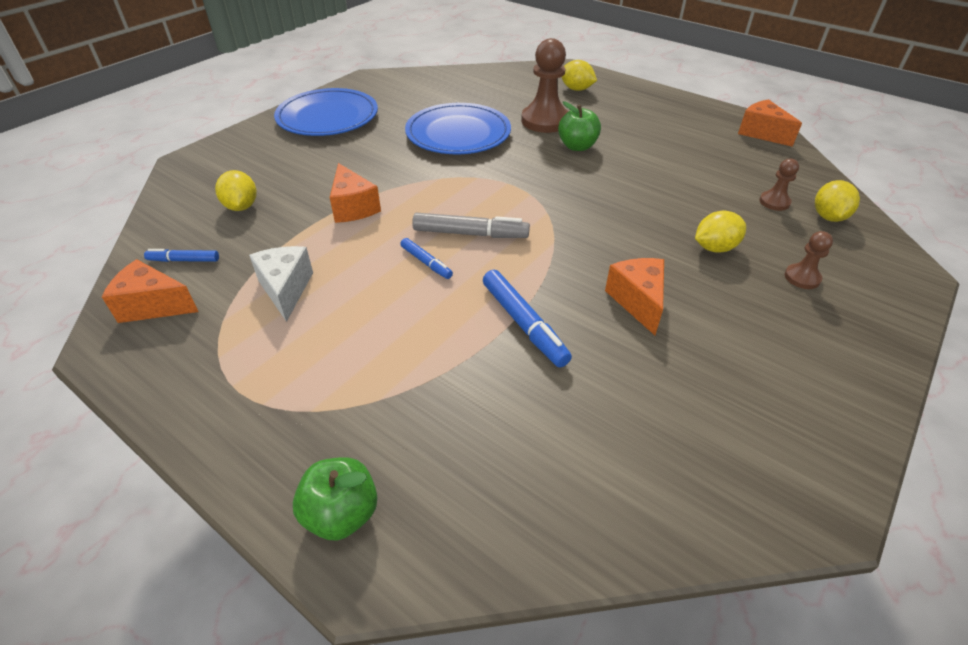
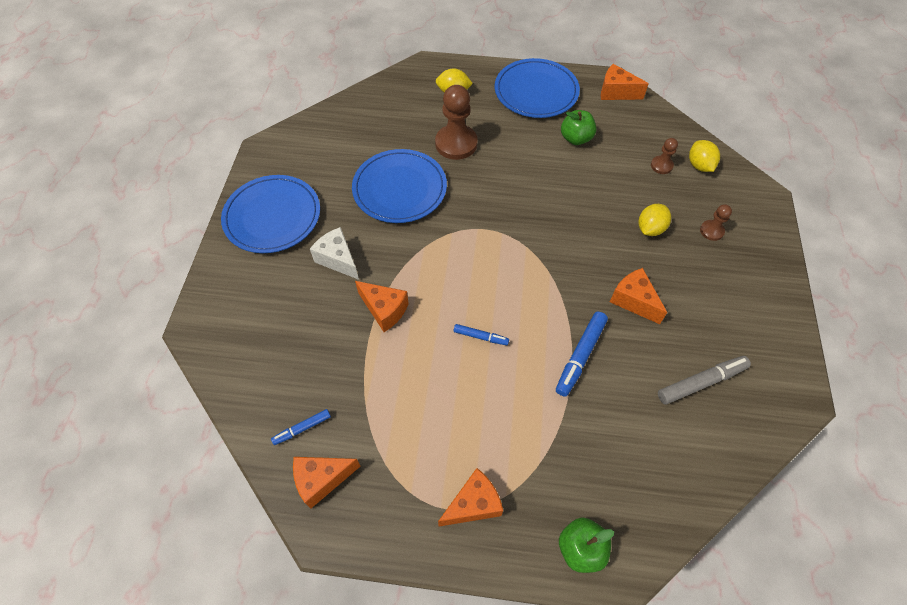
camera: 30 degrees left, 15 degrees up
(241, 206) = (295, 353): yellow lemon -> none
(268, 400) = (473, 504): none -> orange cheese
(286, 289) = (404, 413): white cheese -> white cheese (338, 259)
(470, 234) = (489, 294): grey marker -> grey marker (701, 382)
(524, 324) = (580, 356): blue marker -> blue marker turned 90 degrees clockwise
(577, 146) = (500, 164): green apple -> green apple (575, 138)
(665, 110) = (536, 91): none -> blue plate

